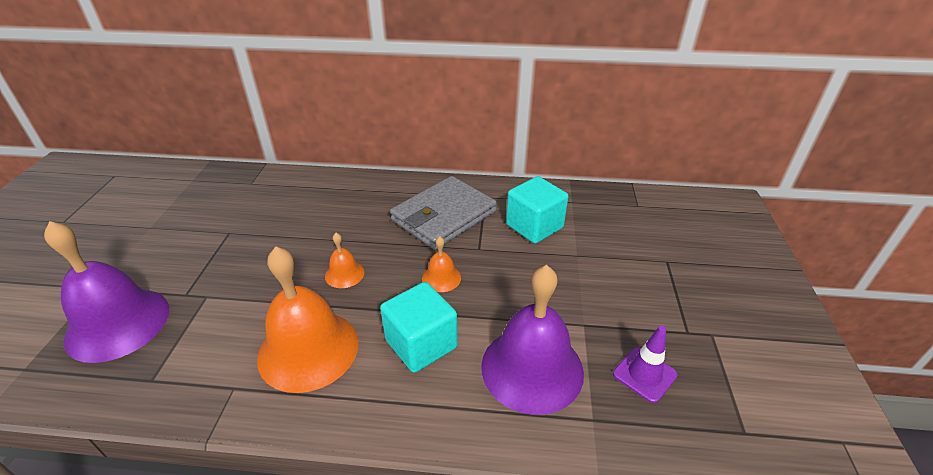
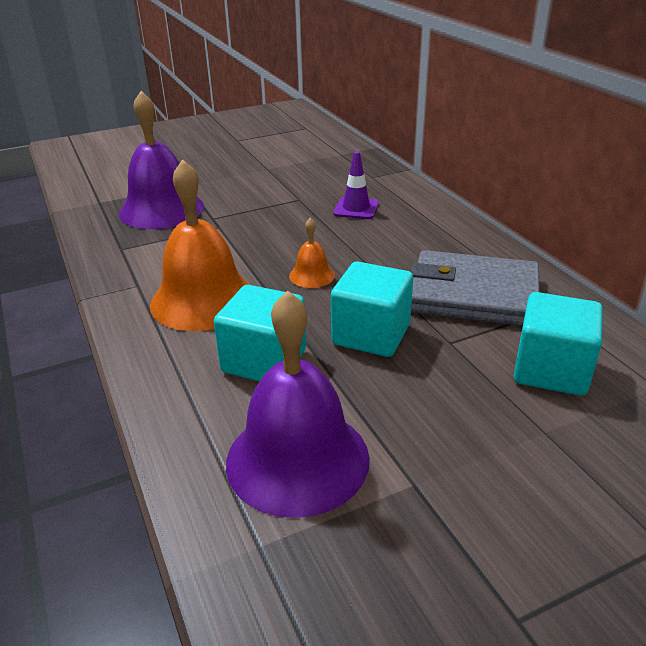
camera: 60 degrees right, 5 degrees down
(441, 278) = (371, 335): orange bell -> turquoise cube
(644, 374) = (378, 582): purple traffic cone -> purple traffic cone (356, 208)

